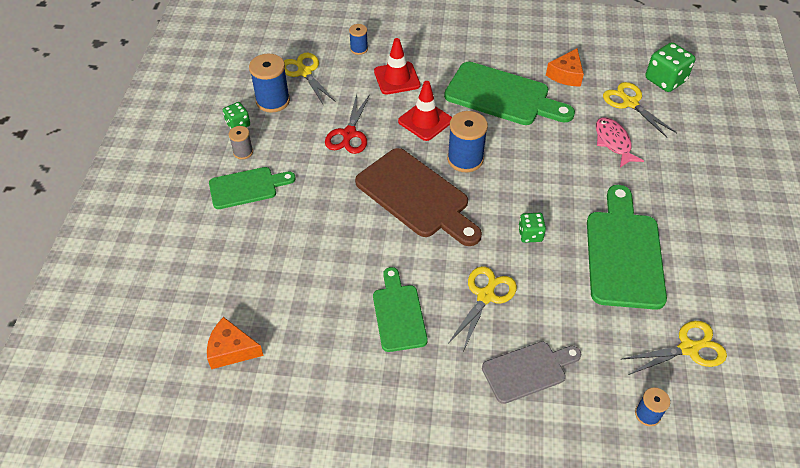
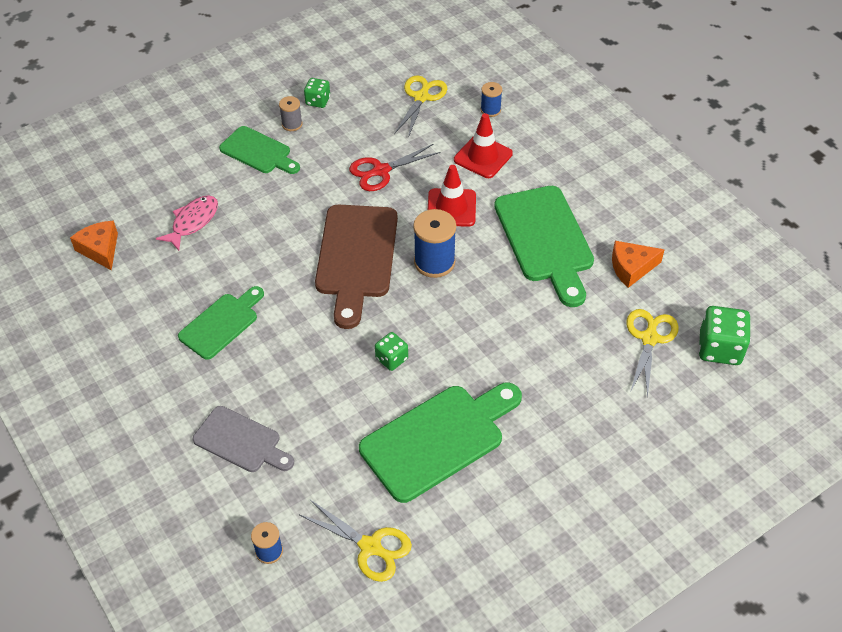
camera: 50 degrees right, 0 degrees up
(273, 101) = (366, 102): blue spool -> none
(486, 296) = (293, 368): yellow scissors -> none
(613, 142) = (577, 355): pink fish -> pink fish (193, 222)

